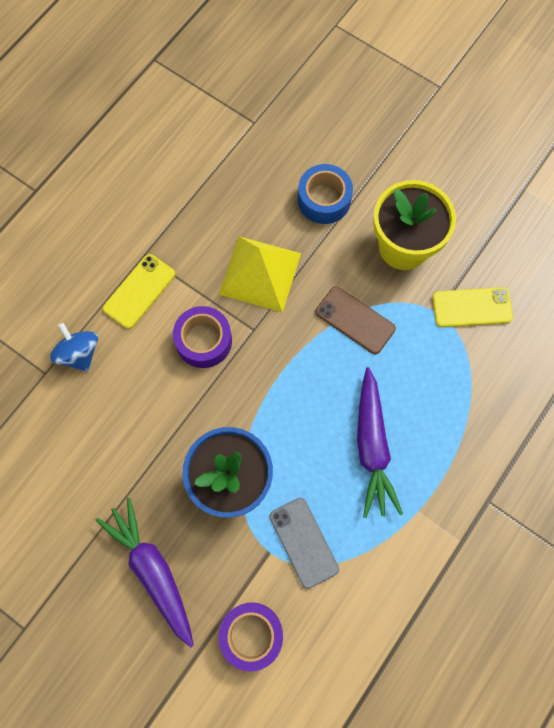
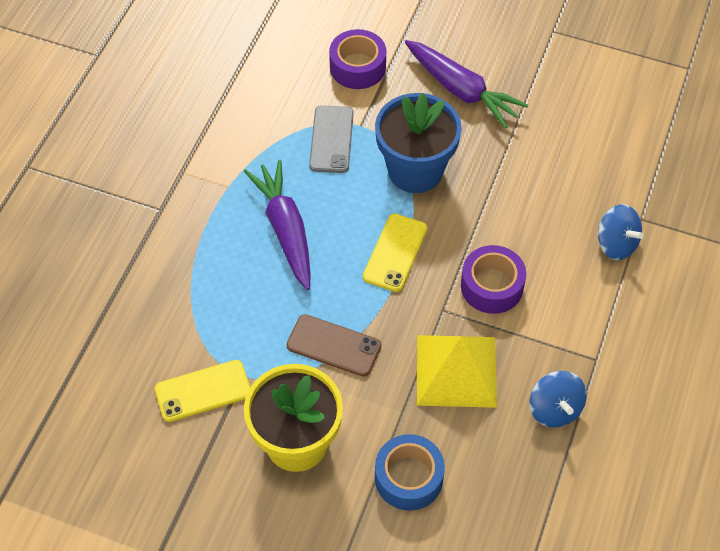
camera: 165 degrees right, 15 degrees down
(139, 291) = (583, 319): yellow phone -> yellow phone (395, 253)
(194, 223) = (554, 409): none -> blue spinning top
(303, 542) = (331, 139): grey phone -> grey phone turned 45 degrees clockwise

